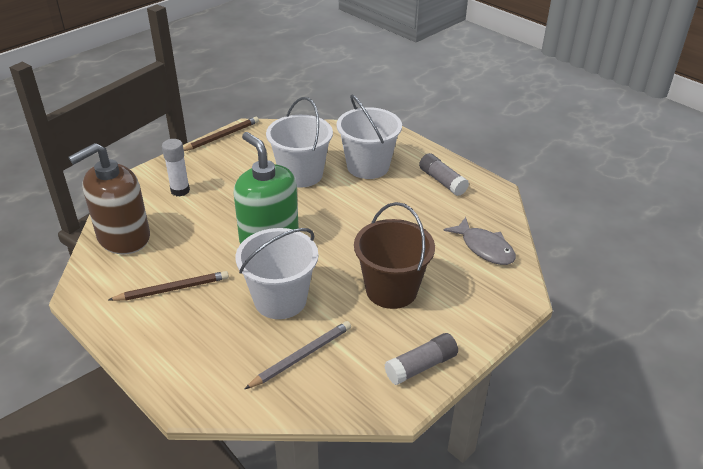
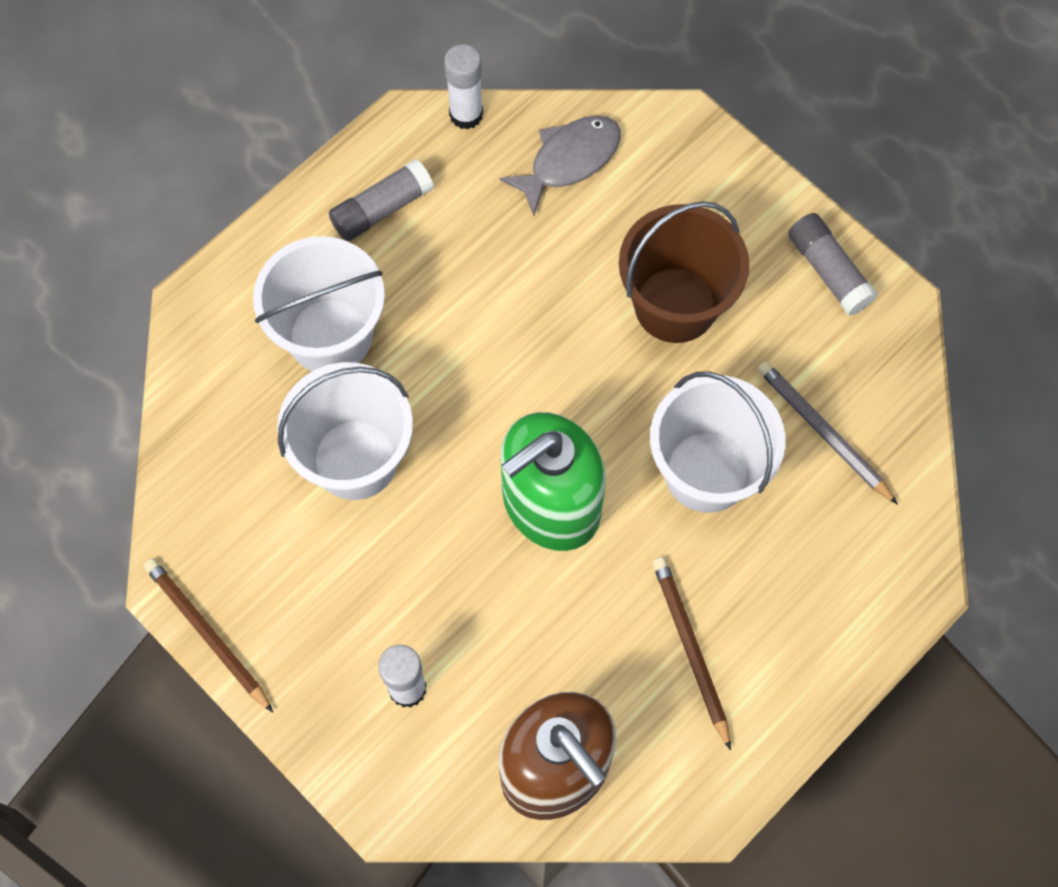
camera: 90 degrees left, 30 degrees up
(506, 209) = (466, 114): none -> white glue stick

